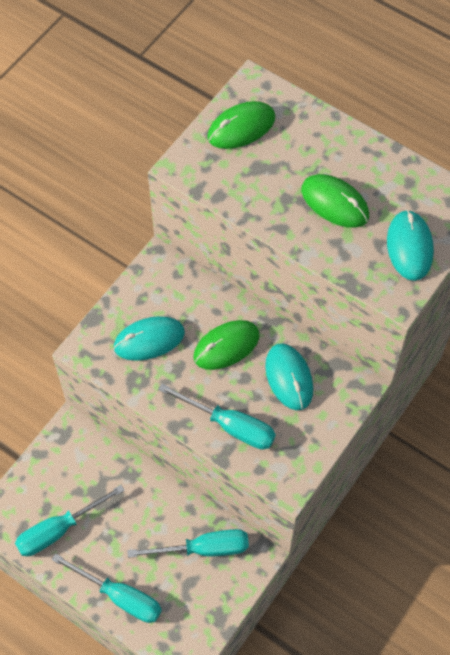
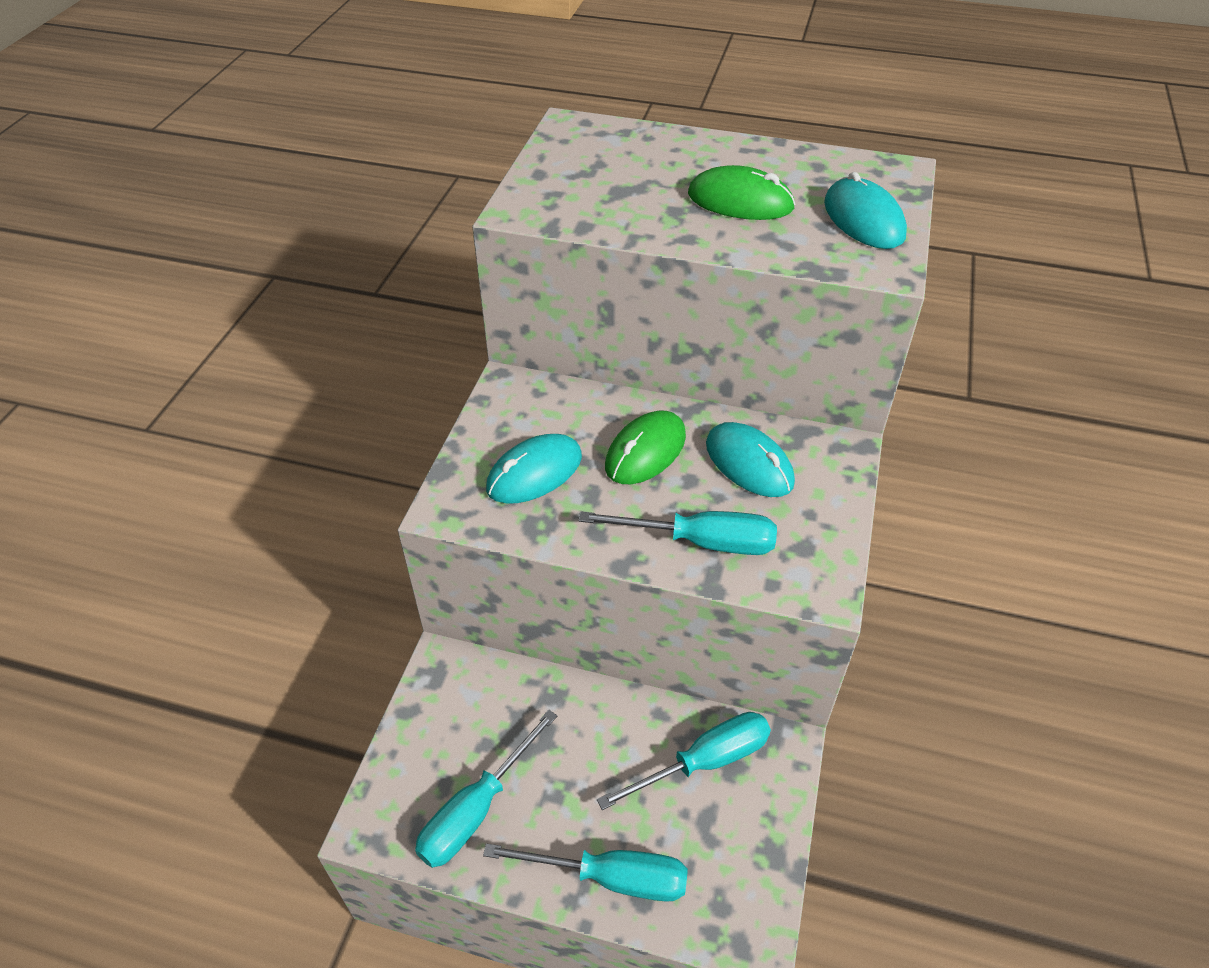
camera: 20 degrees left, 15 degrees down
(241, 127) = (576, 161): green mouse -> none

